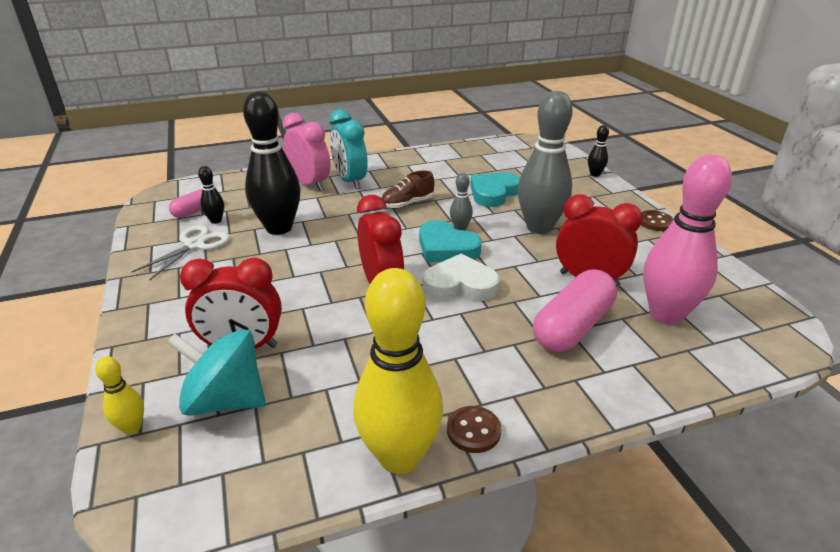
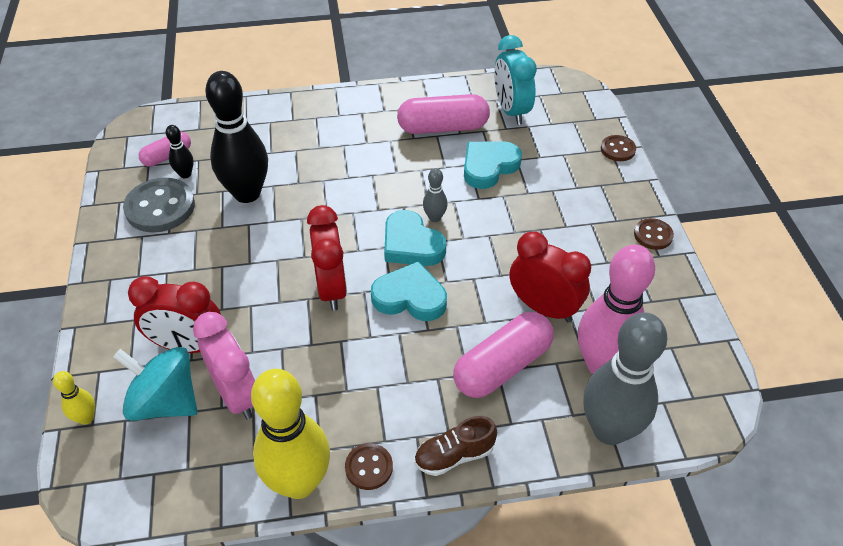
camera: 10 degrees right, 15 degrees up
(194, 245) = (160, 207): white scissors -> grey button
(310, 184) = (291, 129): pink clock -> pink clock (237, 395)
(350, 181) = (336, 129): turquoise clock -> turquoise clock (511, 111)
(407, 204) = (389, 173): brown shoe -> brown shoe (454, 455)
(443, 173) = (443, 128): none -> pink capsule
(460, 285) = (410, 297): white heart -> turquoise heart
(539, 227) = (520, 227): grey bowling pin -> grey bowling pin (609, 430)
(595, 174) = (617, 149): black bowling pin -> brown button

